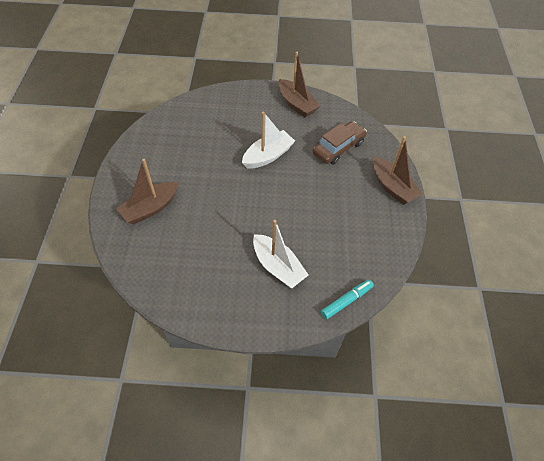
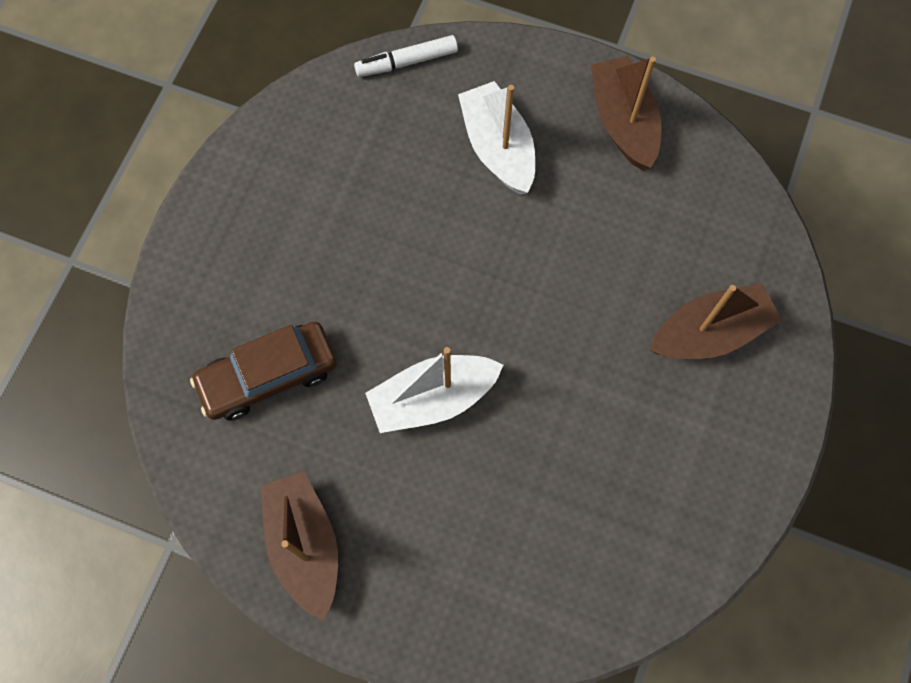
camera: 160 degrees left, 15 degrees up
(346, 301) = (406, 62): turquoise marker -> white marker
(392, 187) = (209, 245): brown boat -> brown boat (623, 122)

